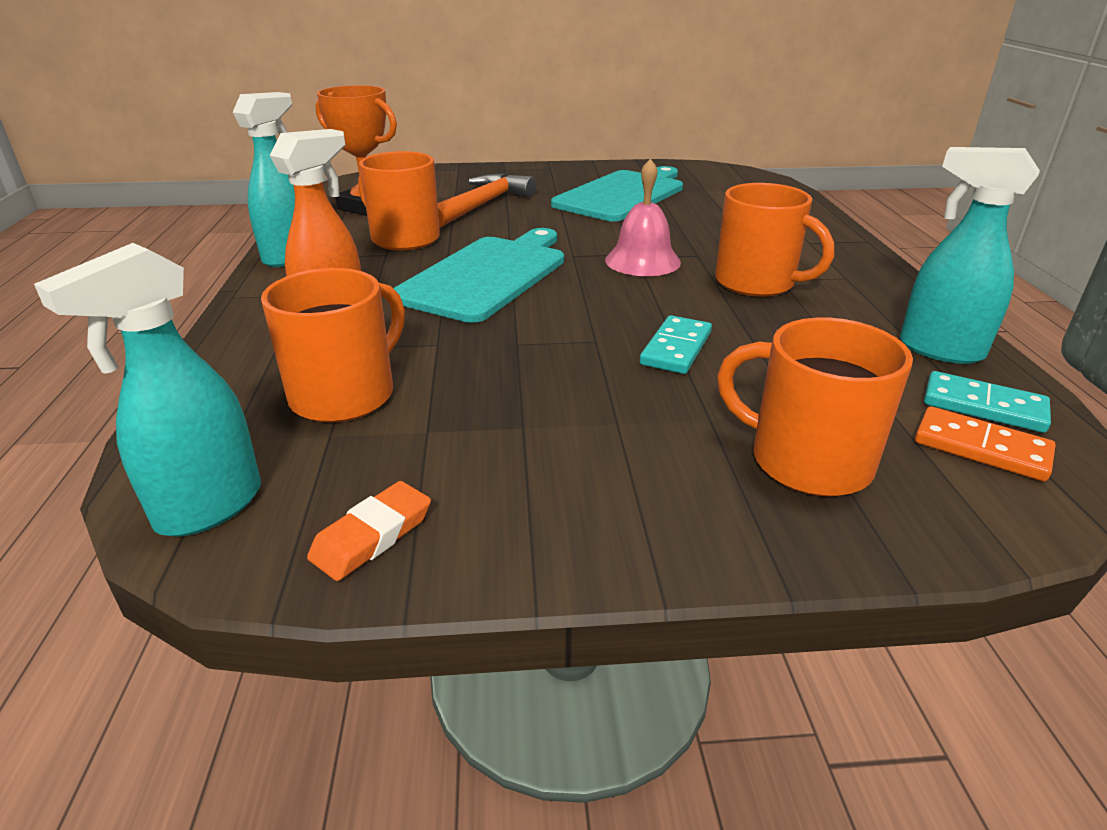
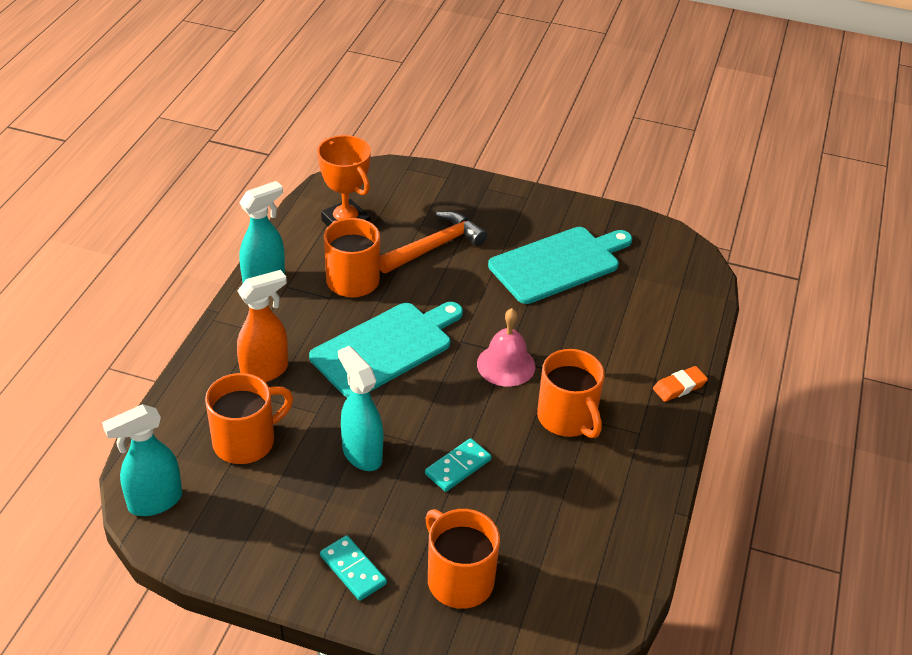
camera: 20 degrees right, 10 degrees up
(372, 536) = (220, 546): orange eraser -> orange eraser (679, 387)
(939, 350) = (625, 527): turquoise spray bottle -> turquoise spray bottle (361, 454)
(981, 448) = (563, 607): orange domino -> none
(983, 406) = (599, 580): turquoise domino -> turquoise domino (353, 570)

